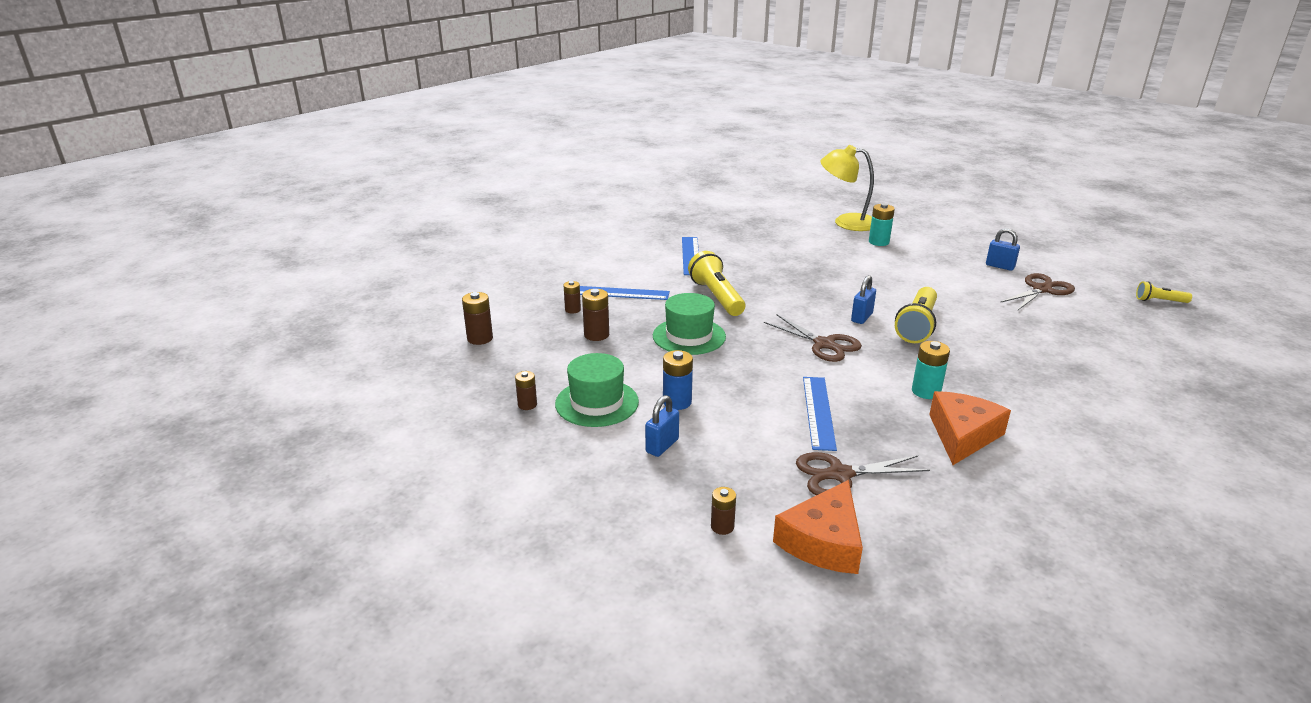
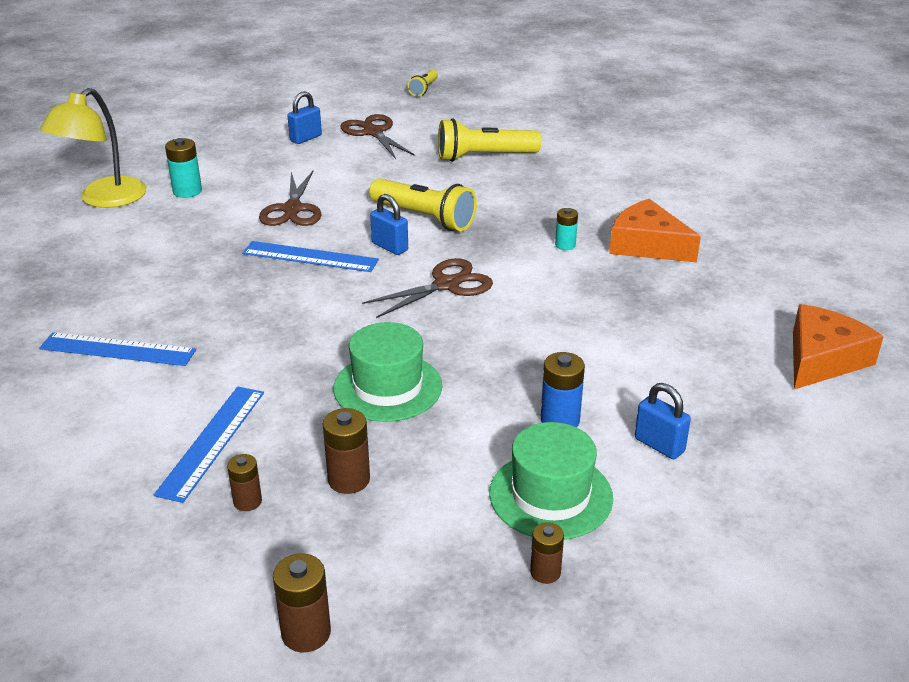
camera: 80 degrees left, 5 degrees up
(716, 297) = (278, 345): yellow flashlight -> yellow flashlight (484, 157)
(722, 527) = (810, 419): brown battery -> none
(818, 412) = (596, 318): blue ruler -> blue ruler (310, 257)
(823, 541) = (822, 359): orange cheese -> orange cheese turned 90 degrees counterclockwise
(840, 475) = (714, 328): brown scissors -> brown scissors (292, 209)
(926, 391) = (565, 245): turquoise battery -> turquoise battery, size x0.66

